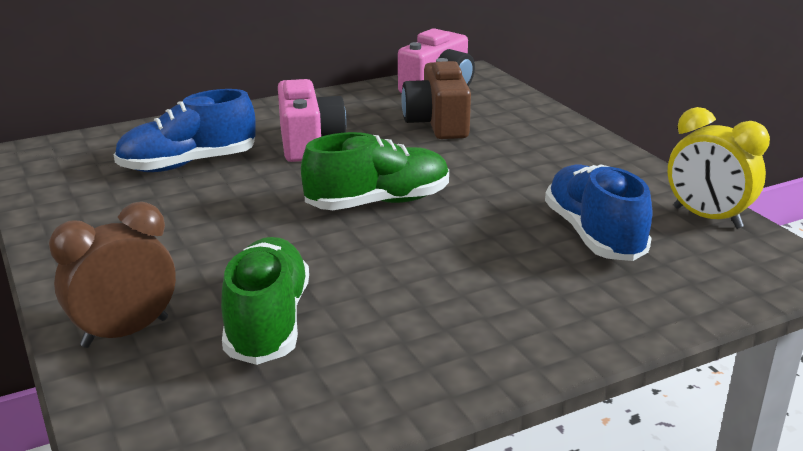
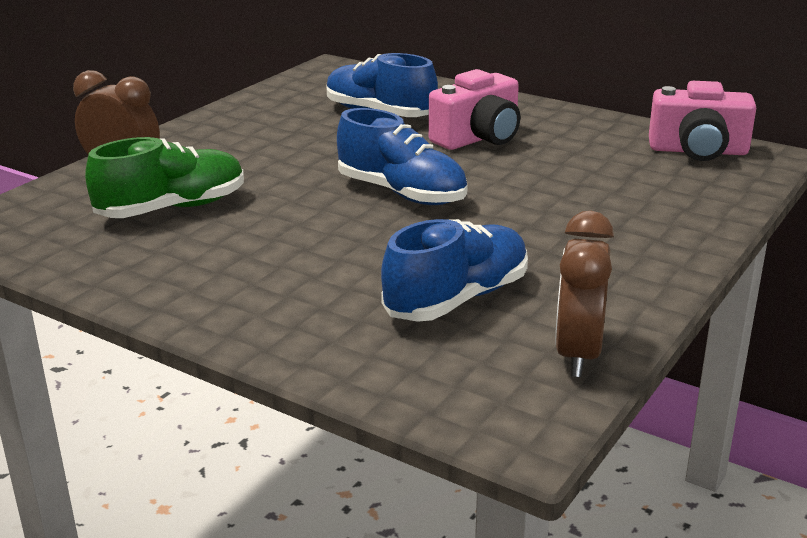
camera: 60 degrees right, 0 degrees up
(378, 203) = (401, 193): green shoe -> blue shoe
(437, 123) = (606, 173): brown camera -> none
(707, 218) = (578, 354): yellow clock -> brown clock

